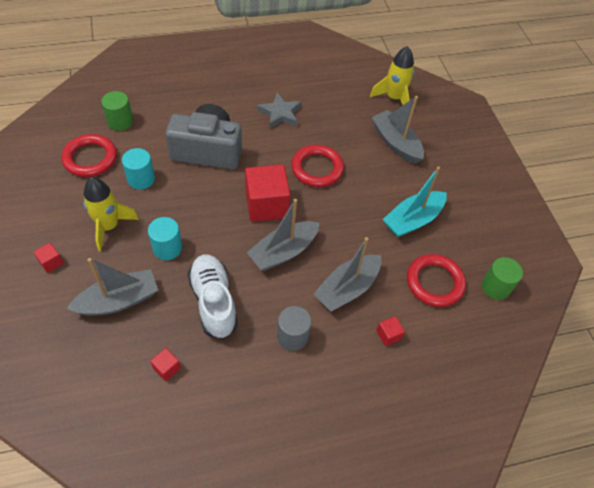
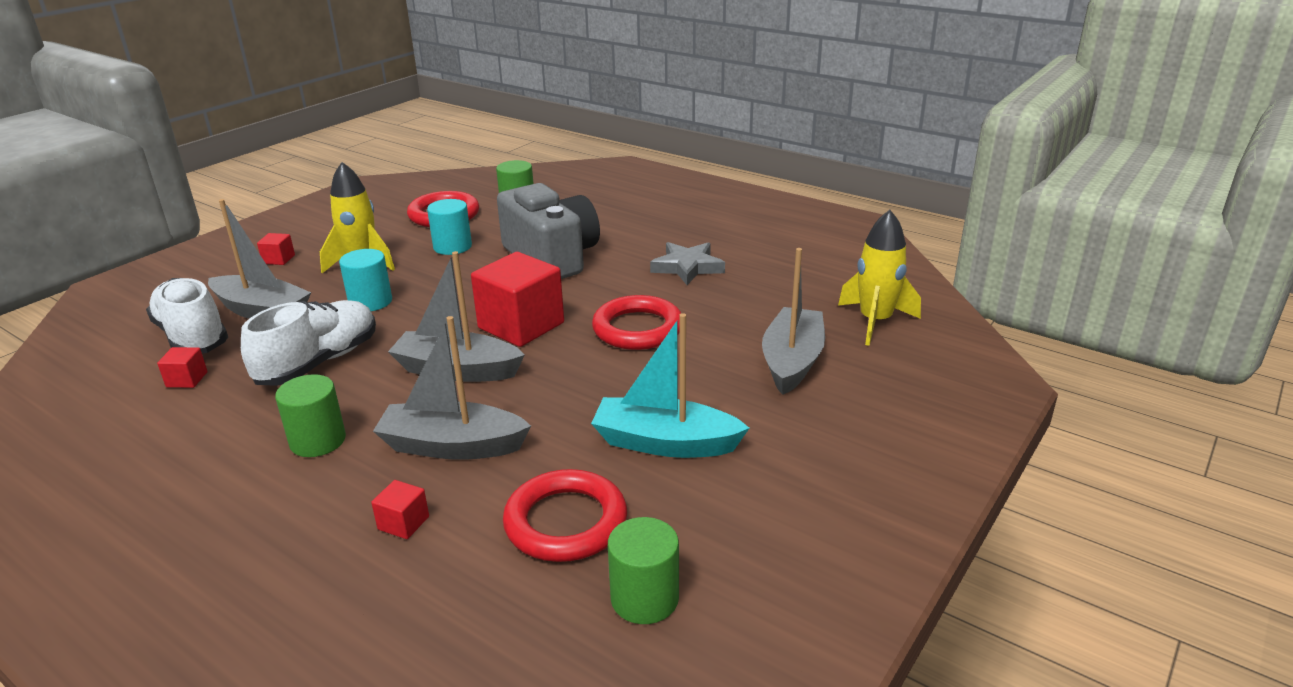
camera: 55 degrees right, 25 degrees down
(113, 346) = (192, 336): none -> white shoe
(292, 336) = (318, 441): grey cylinder -> green cylinder

